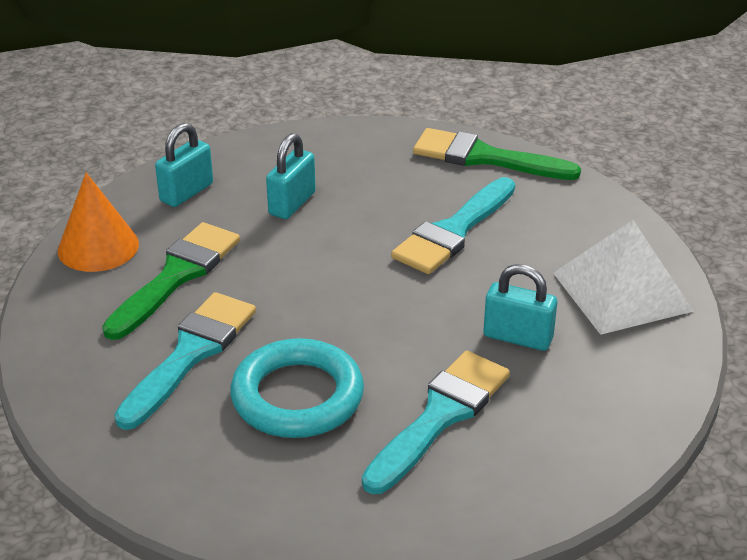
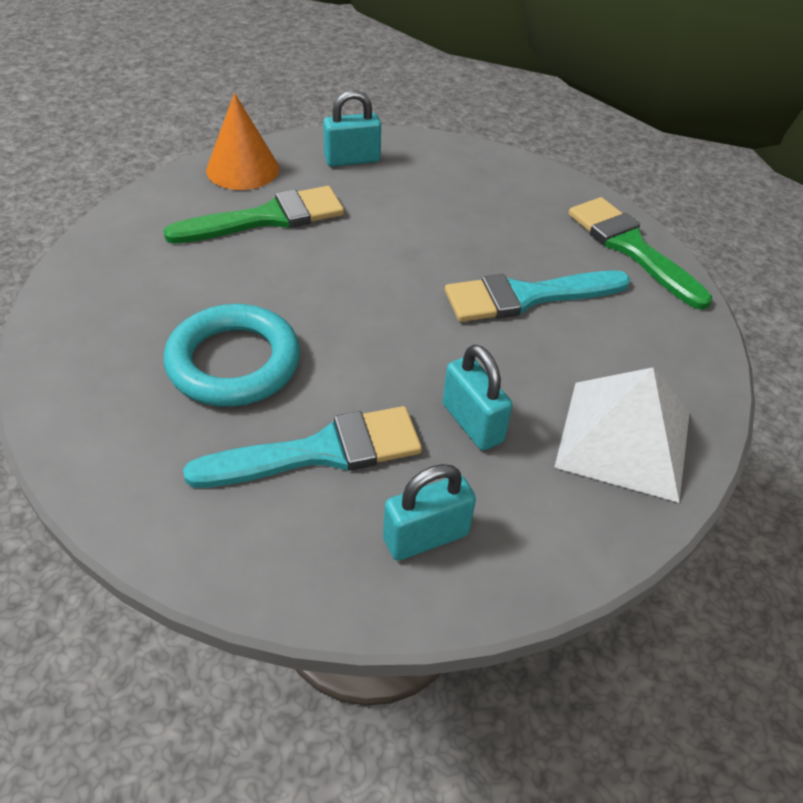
camera: 35 degrees right, 10 degrees up
(190, 354) = (203, 282): turquoise brush -> none
(292, 203) = (419, 206): turquoise padlock -> turquoise padlock (426, 537)

